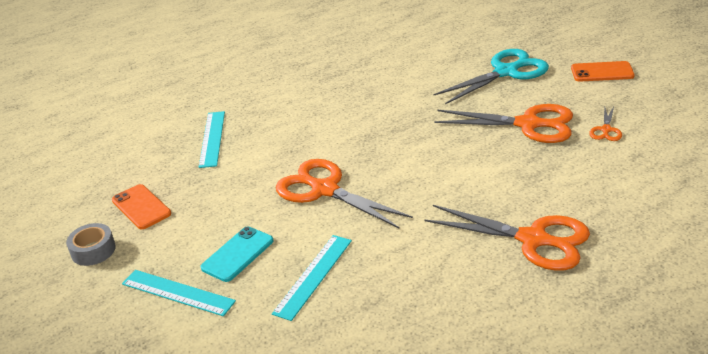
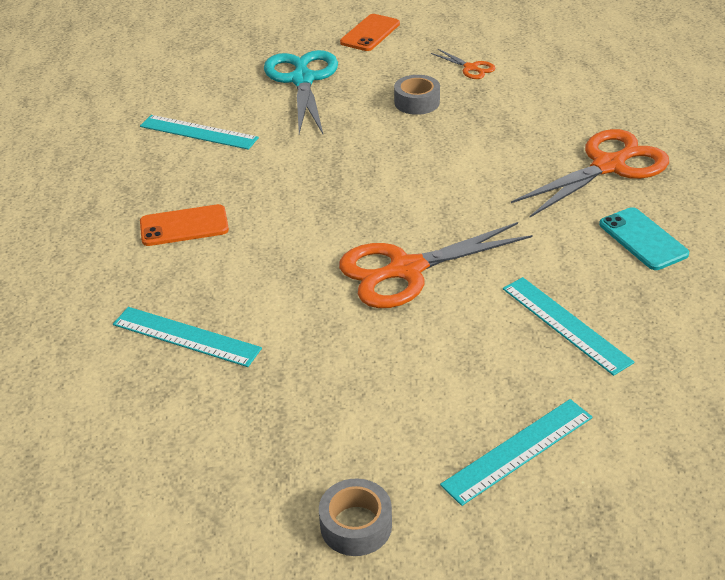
camera: 65 degrees left, 5 degrees up
(141, 207) = (290, 449): orange phone -> orange phone (184, 226)
(237, 254) = (478, 376): turquoise phone -> turquoise phone (643, 239)
(406, 63) = (198, 132): none -> turquoise ruler
(528, 124) = (417, 102): orange scissors -> grey tape

